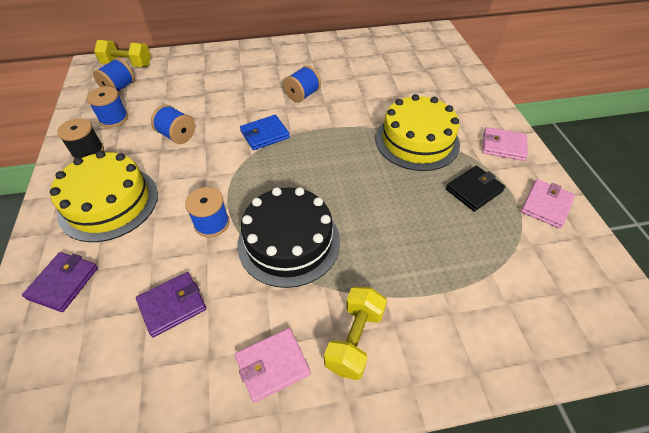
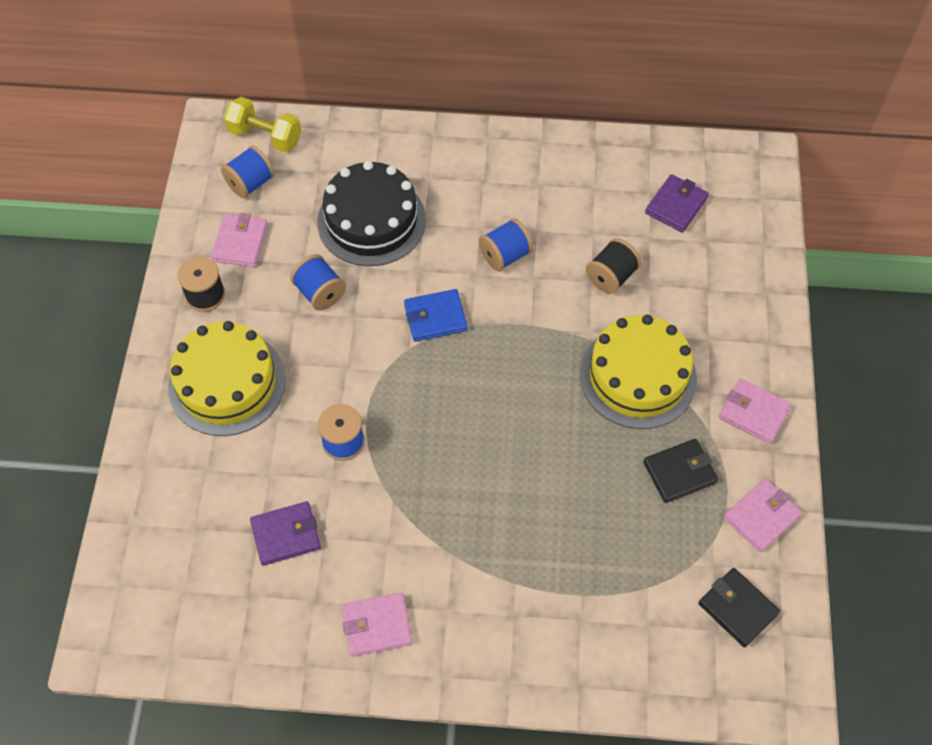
camera: 15 degrees right, 10 degrees up
(63, 283) = (174, 479): purple wallet -> purple wallet (676, 205)
(114, 118) = (240, 242): blue spool -> pink wallet
(289, 242) = (427, 489): black cake -> black cake (371, 220)
(354, 339) = (467, 621): yellow dumbbell -> none
(375, 94) = (611, 276): none -> black spool
(567, 272) = (737, 608): none -> black wallet

